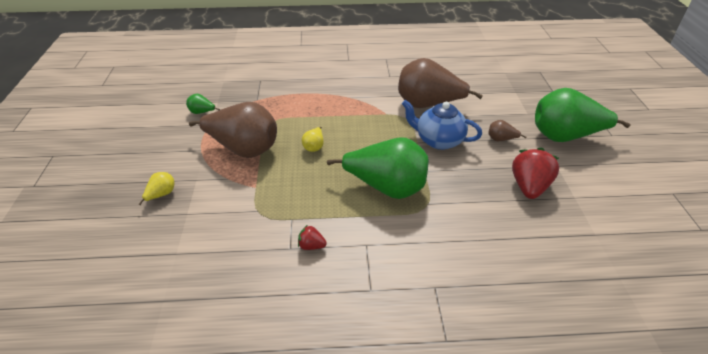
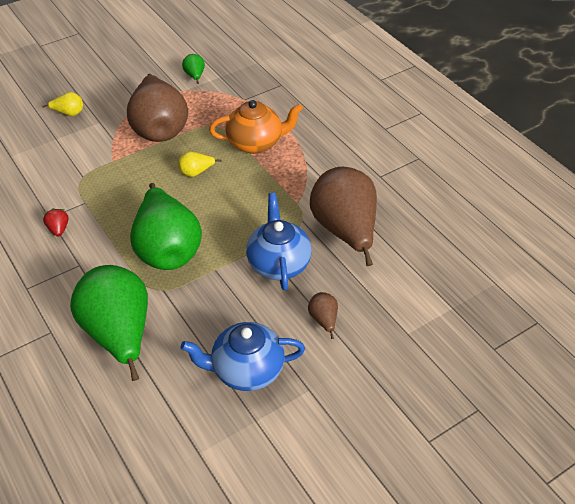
camera: 60 degrees right, 5 degrees up
(310, 110) = (256, 143): none -> orange teapot
(529, 187) = (246, 370): red strawberry -> blue teapot
(564, 137) = (381, 385): green pear -> green pear (119, 334)

